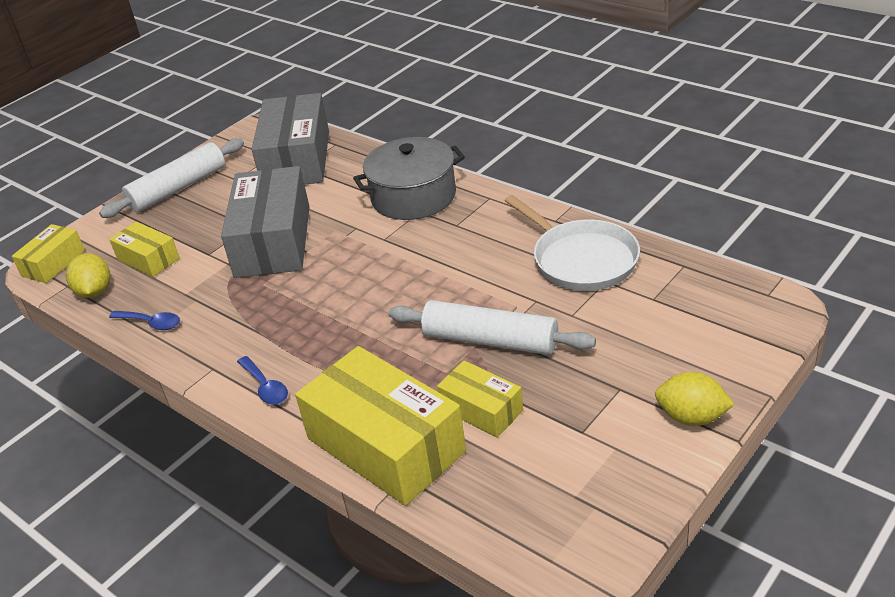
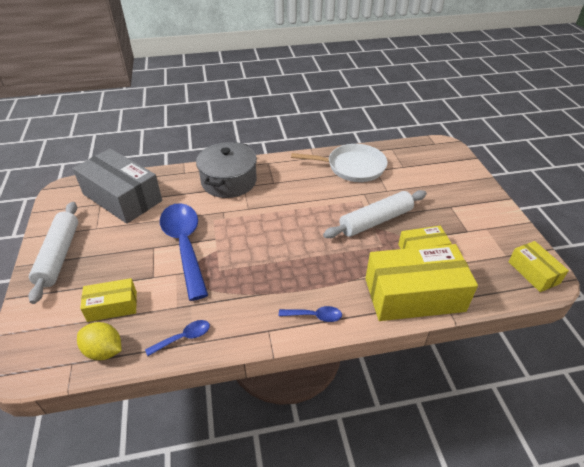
camera: 55 degrees left, 5 degrees up
(53, 263) = (31, 359): yellow box -> yellow box (533, 272)
(273, 241) = (185, 245): grey box -> blue spoon
(691, 417) = (487, 200): yellow lemon -> none

